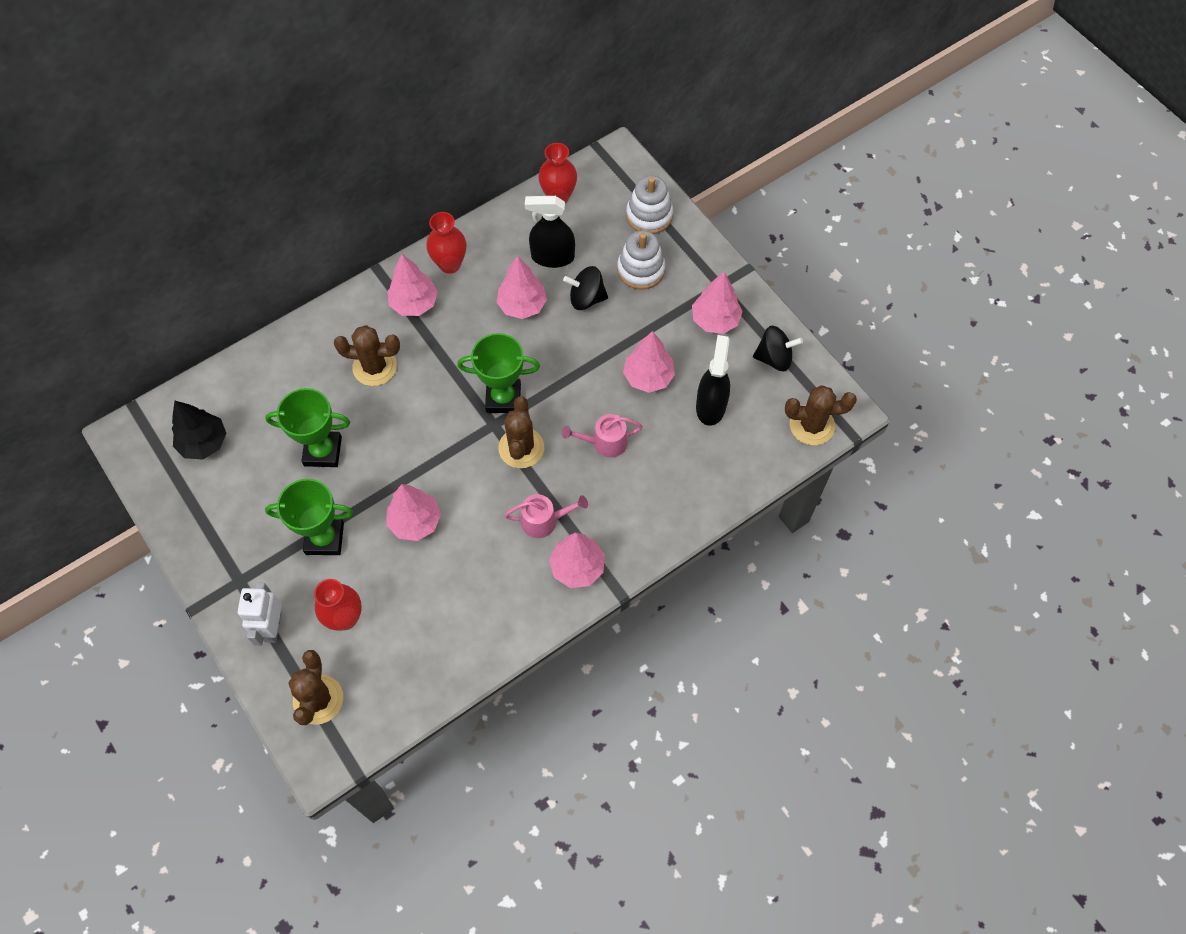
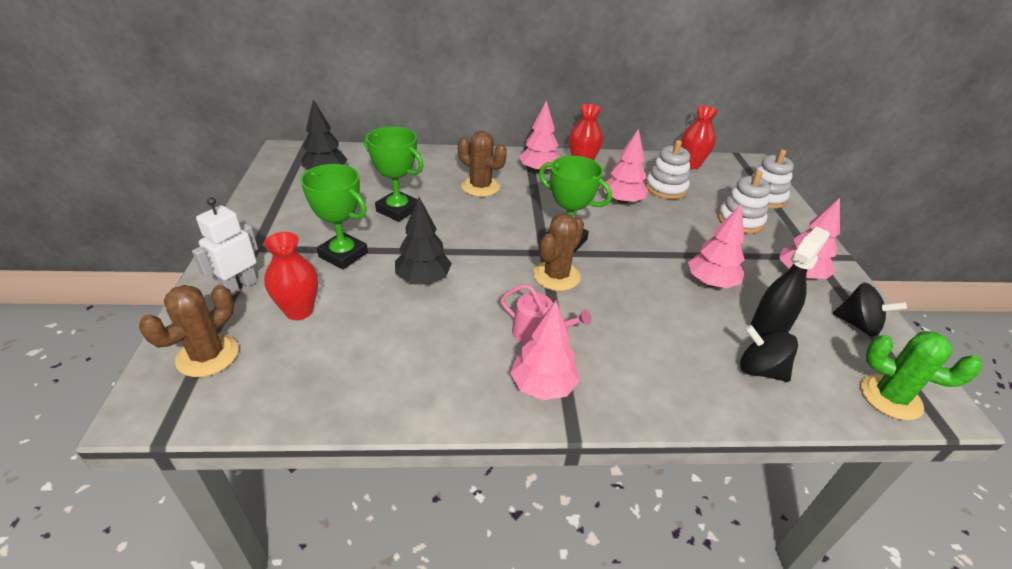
camera: 30 degrees right, 25 degrees down
(415, 521) = (423, 279): pink tree -> black tree
(552, 257) = (665, 188): black spray bottle -> white stacking toy
(586, 298) = (680, 218): black spinning top -> black spinning top (760, 370)
(605, 442) = (639, 307): pink watering can -> none
(812, 425) = (890, 397): brown cactus -> green cactus

